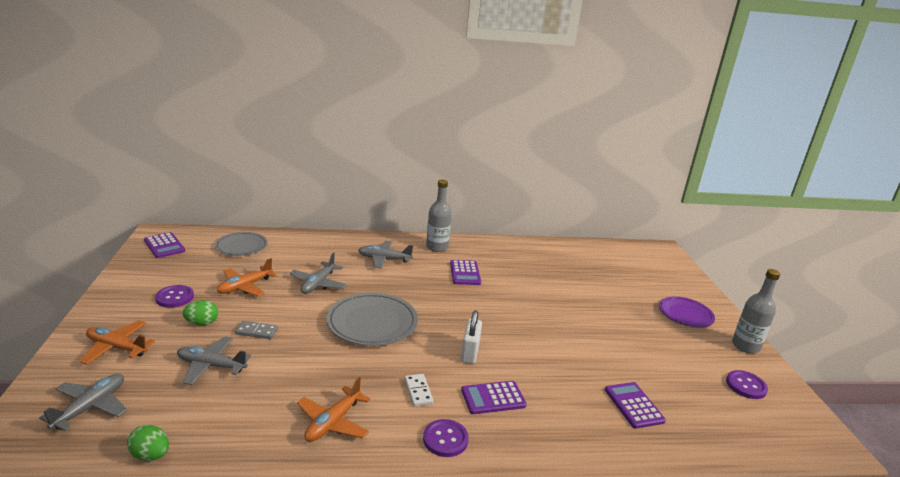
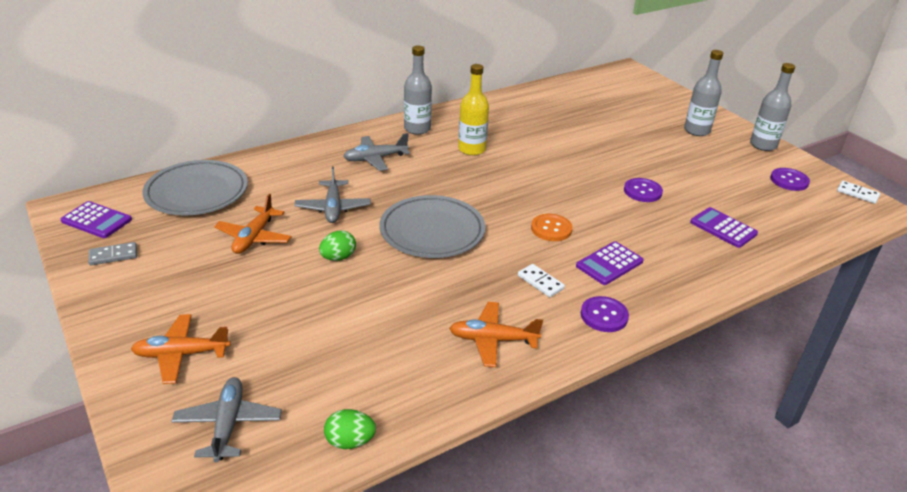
camera: 25 degrees left, 10 degrees up
(175, 297) = (184, 276): purple button -> purple button (642, 191)
(202, 323) = (250, 293): green egg -> green egg (338, 257)
(211, 366) = (313, 333): grey plane -> none
(241, 246) = (197, 192): grey plate -> grey plate, size x1.52
(256, 331) = (322, 281): grey domino -> grey domino (113, 255)
(333, 422) = (493, 340): orange plane -> orange plane turned 90 degrees clockwise
(465, 273) = (472, 149): purple calculator -> yellow bottle
(470, 352) = (551, 229): white padlock -> orange button
(685, 314) = (696, 131): purple plate -> grey bottle
(817, 422) = (857, 194): none -> white domino

